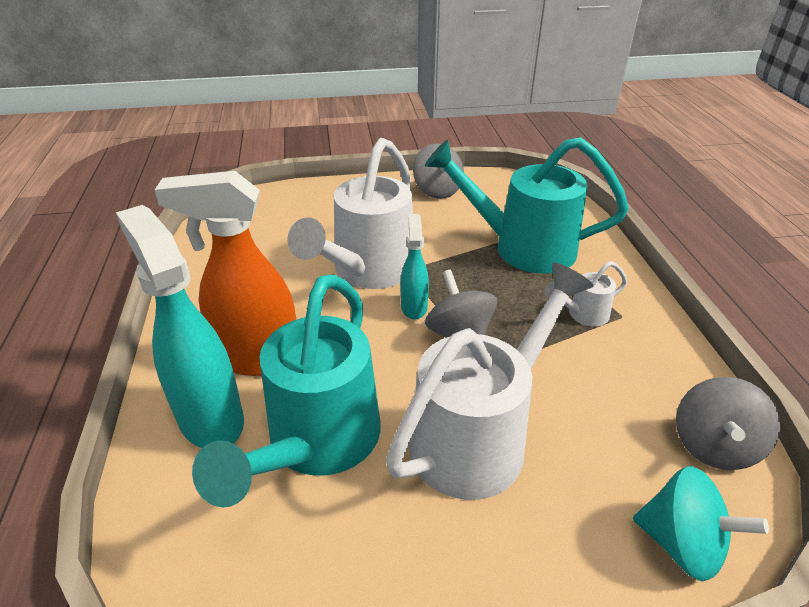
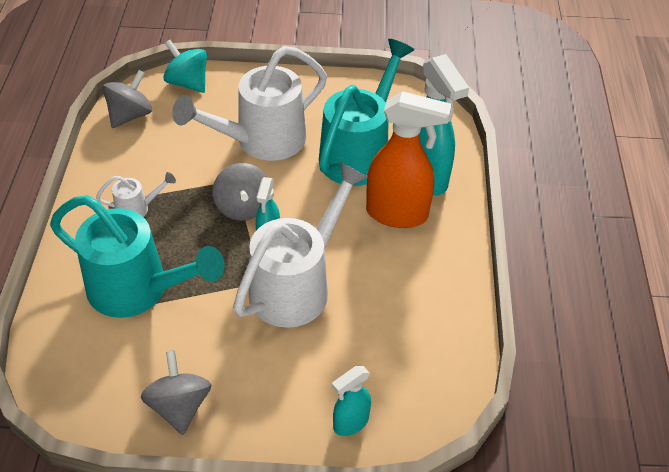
camera: 170 degrees left, 10 degrees up
(302, 198) = (350, 423): none -> turquoise spray bottle

